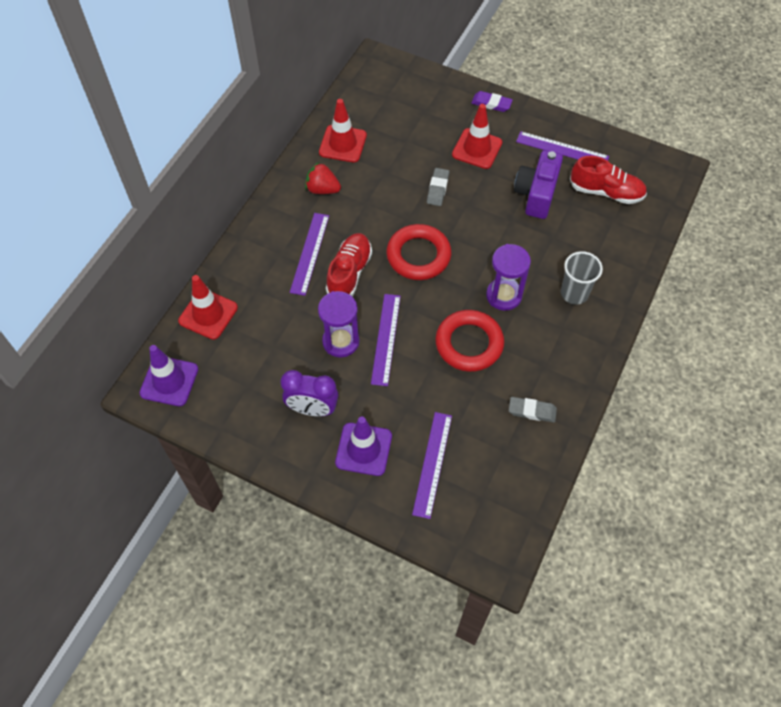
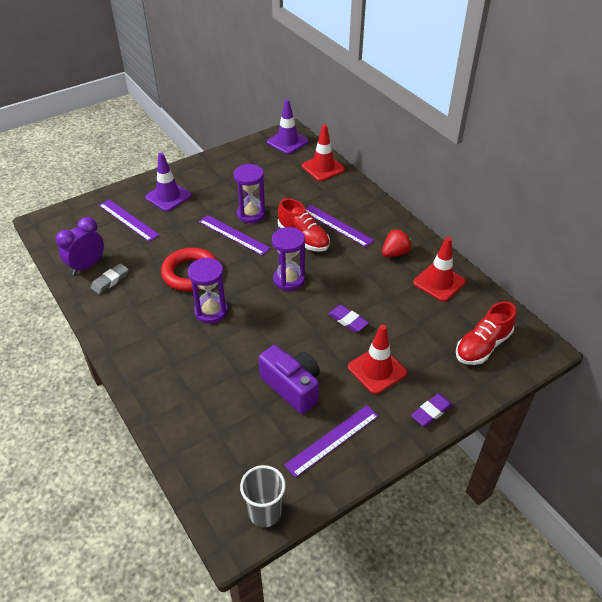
camera: 120 degrees right, 15 degrees down
(312, 409) = (215, 186): purple clock -> purple clock (87, 266)
(418, 255) = (289, 280): red ring -> purple hourglass
(437, 189) = (348, 320): grey eraser -> purple eraser
(574, 293) = (173, 356): grey cup -> grey cup (265, 512)
(606, 192) = (253, 446): red shoe -> red shoe (482, 346)

